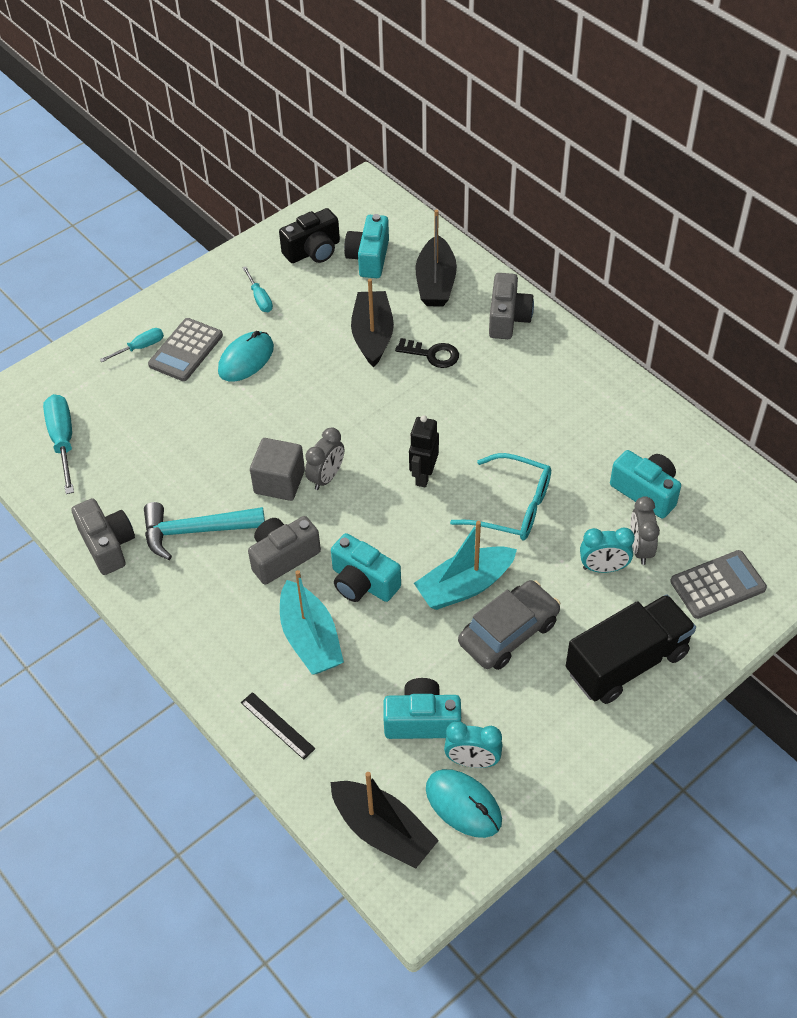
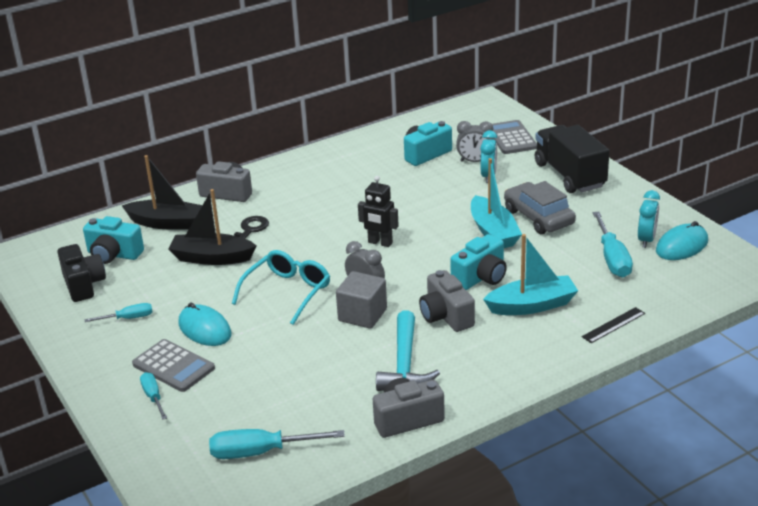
camera: 80 degrees left, 20 degrees down
(383, 831) = (705, 280): black boat -> none
(422, 721) = (612, 258): turquoise camera -> turquoise screwdriver
(512, 507) = (423, 206): turquoise glasses -> turquoise glasses (287, 292)

